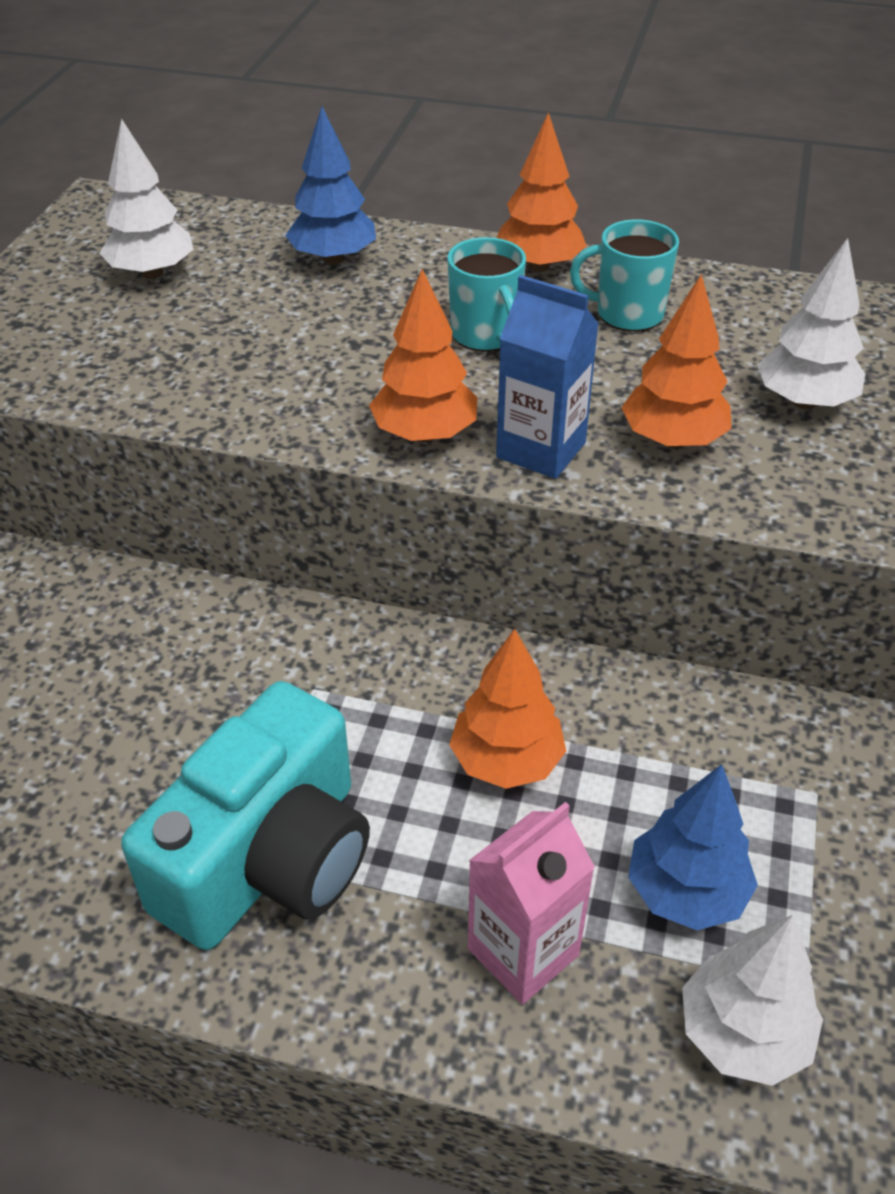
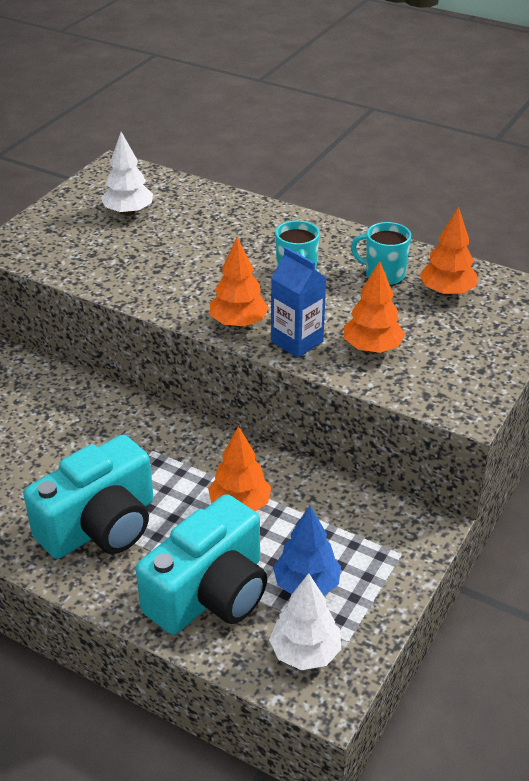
camera: 15 degrees right, 5 degrees down
(333, 259) = (231, 218): blue tree -> none
(523, 952) = (210, 593): pink carton -> turquoise camera
(538, 266) = (346, 239): orange tree -> orange tree (446, 292)
(804, 401) = (458, 340): white tree -> none

